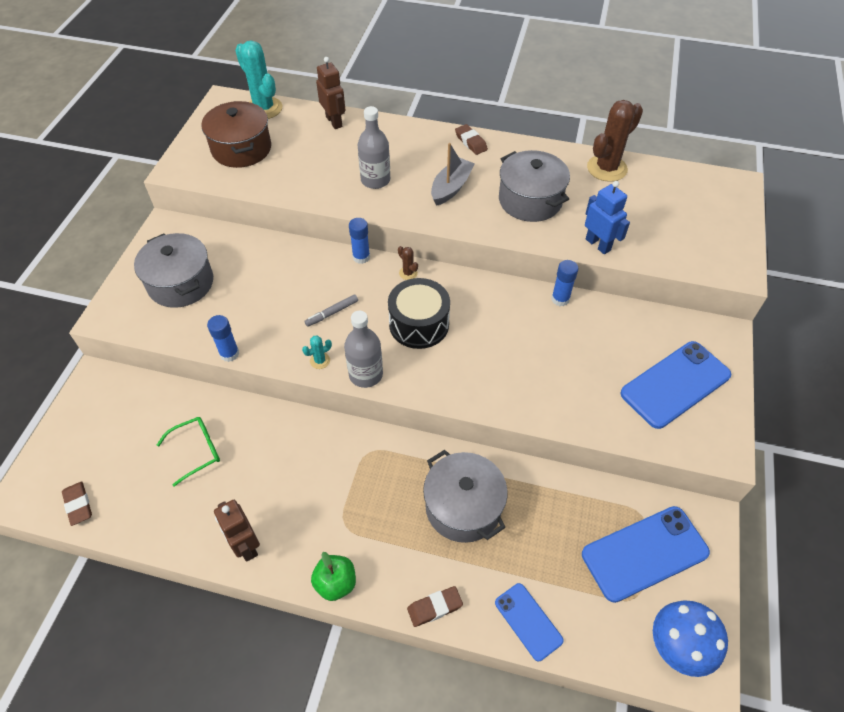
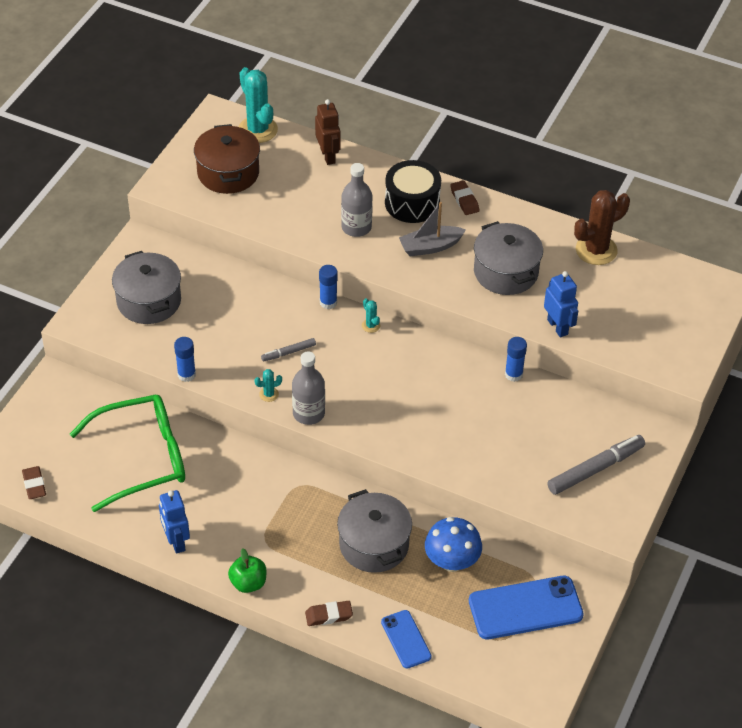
camera: 10 degrees right, 5 degrees down
(197, 451) = (142, 458): green glasses -> green glasses, size x2.06
(246, 545) = (176, 541): brown robot -> blue robot
(408, 273) = (371, 326): brown cactus -> turquoise cactus
(419, 324) = (369, 376): black drum -> black drum (412, 203)
(451, 187) = (430, 247): grey boat -> grey boat turned 150 degrees counterclockwise
(675, 384) = (595, 469): blue phone -> grey marker
(678, 646) = (528, 679): blue mushroom -> blue mushroom (452, 561)

